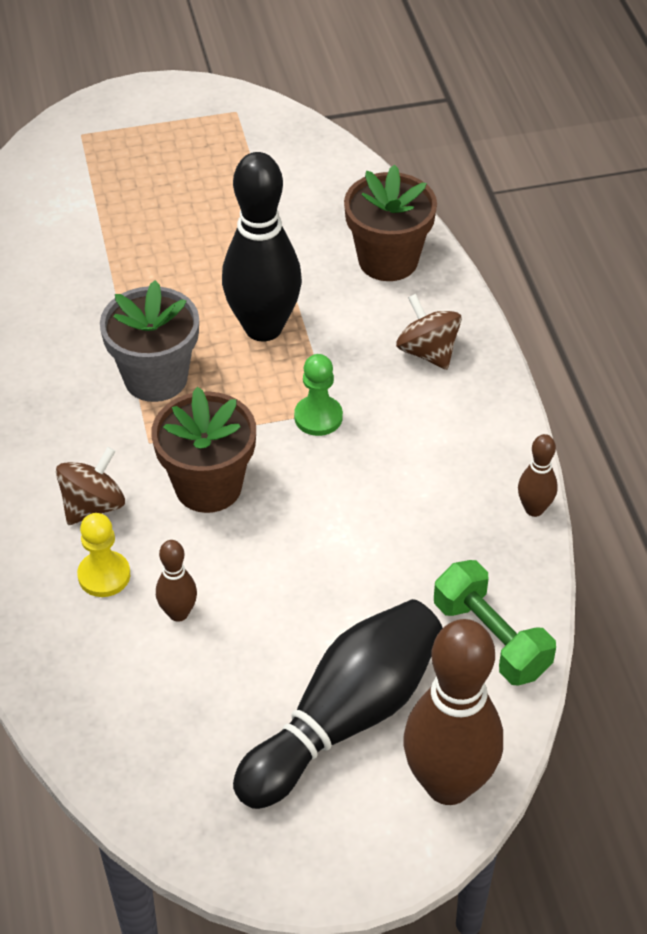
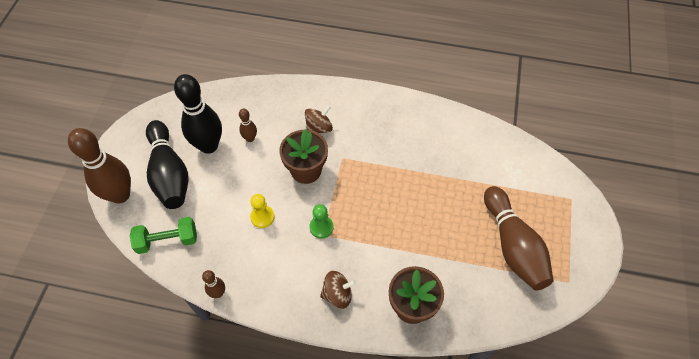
camera: 115 degrees right, 10 degrees up
(93, 506) = (319, 128): brown spinning top -> brown spinning top turned 105 degrees counterclockwise
(104, 575) = (282, 121): yellow pawn -> yellow pawn (262, 217)
(155, 378) = (378, 173): grey flower pot -> none
(210, 177) = (513, 246): none -> brown bowling pin
(263, 328) = (389, 227): black bowling pin -> black bowling pin (209, 146)

